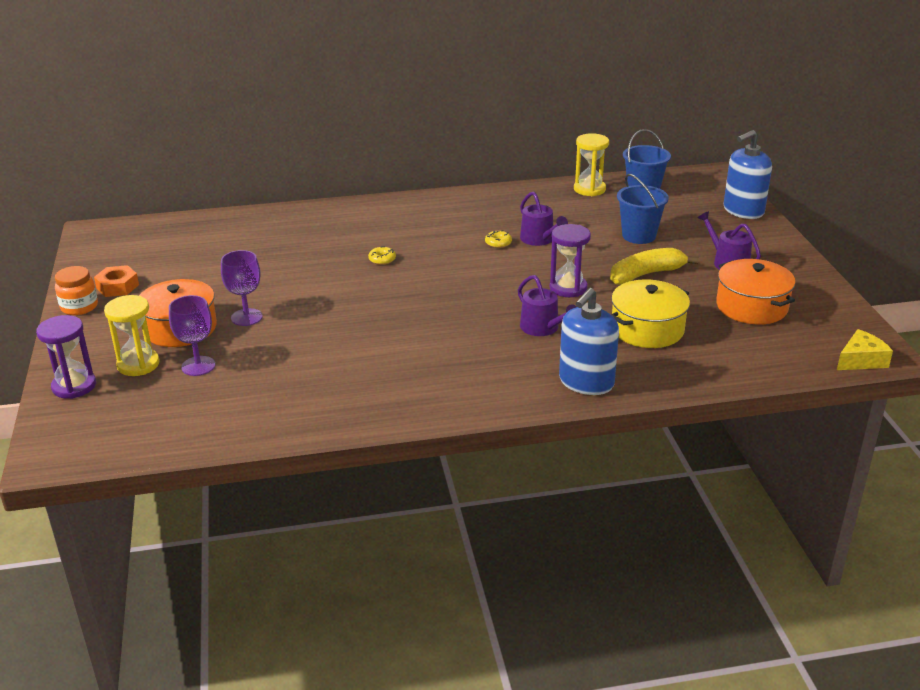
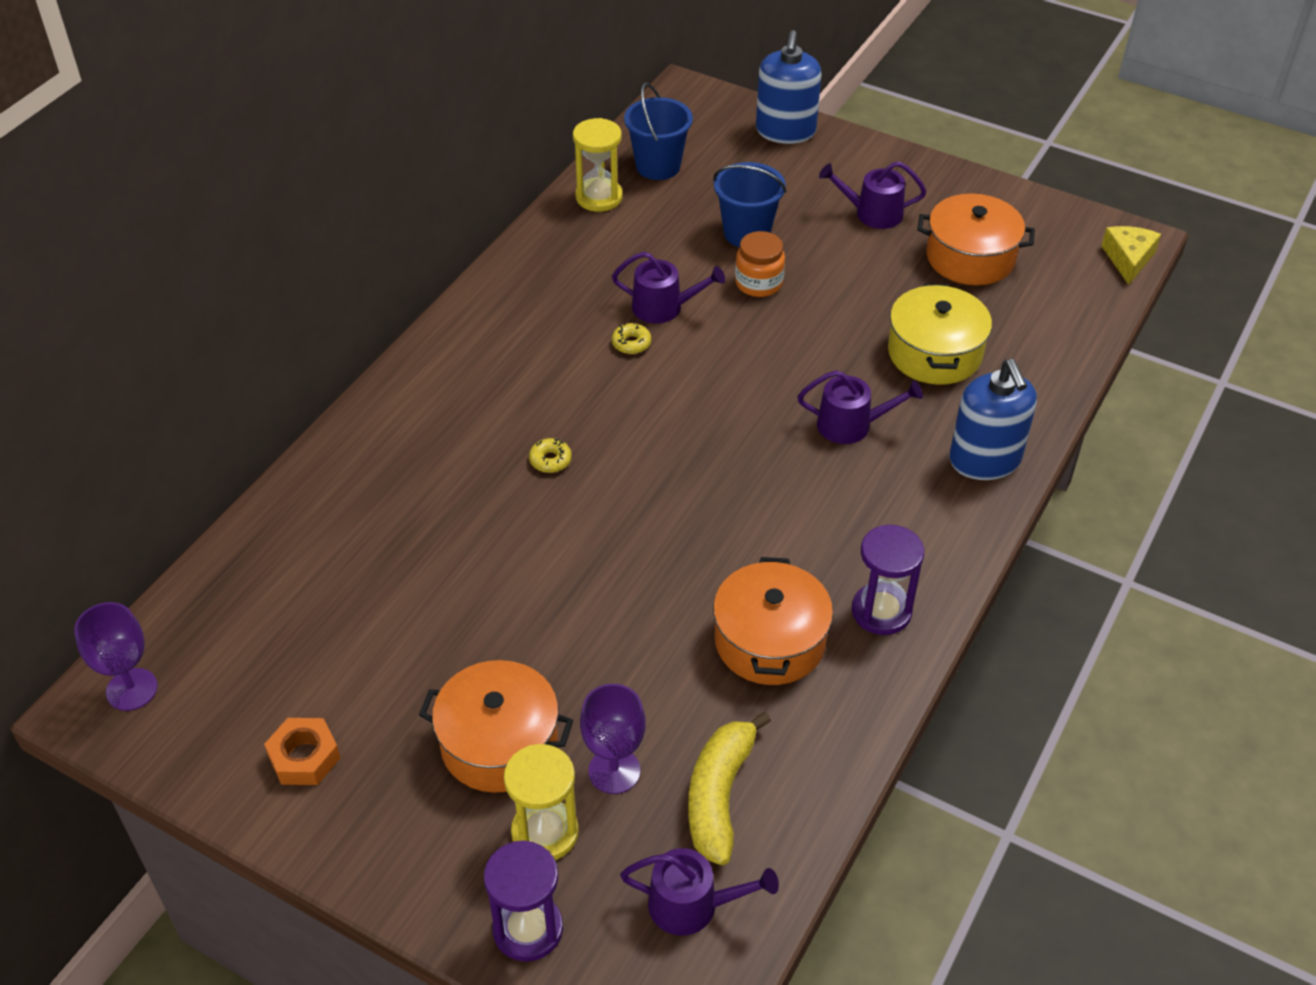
camera: 50 degrees left, 15 degrees up
(79, 307) = (313, 828): orange jar -> orange jar (758, 283)
(135, 426) = (692, 905): none -> purple watering can
(246, 317) = (546, 662): purple goblet -> purple goblet (132, 689)
(343, 372) = (770, 641): none -> orange pot
(568, 288) = (792, 354): purple hourglass -> purple hourglass (881, 611)
(646, 274) = (830, 282): yellow banana -> yellow banana (719, 796)

